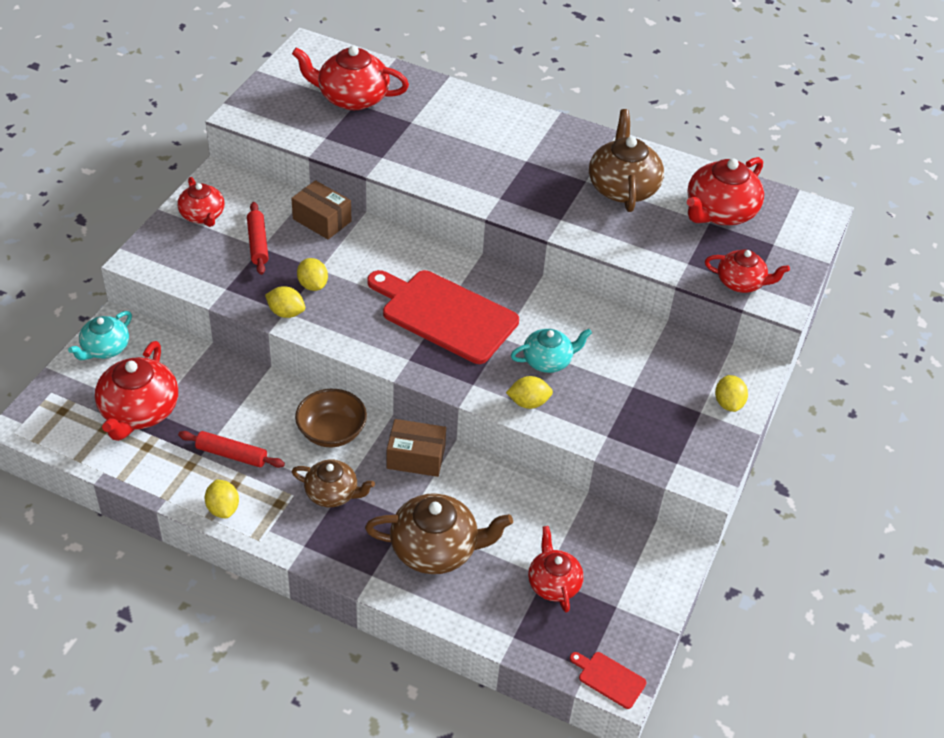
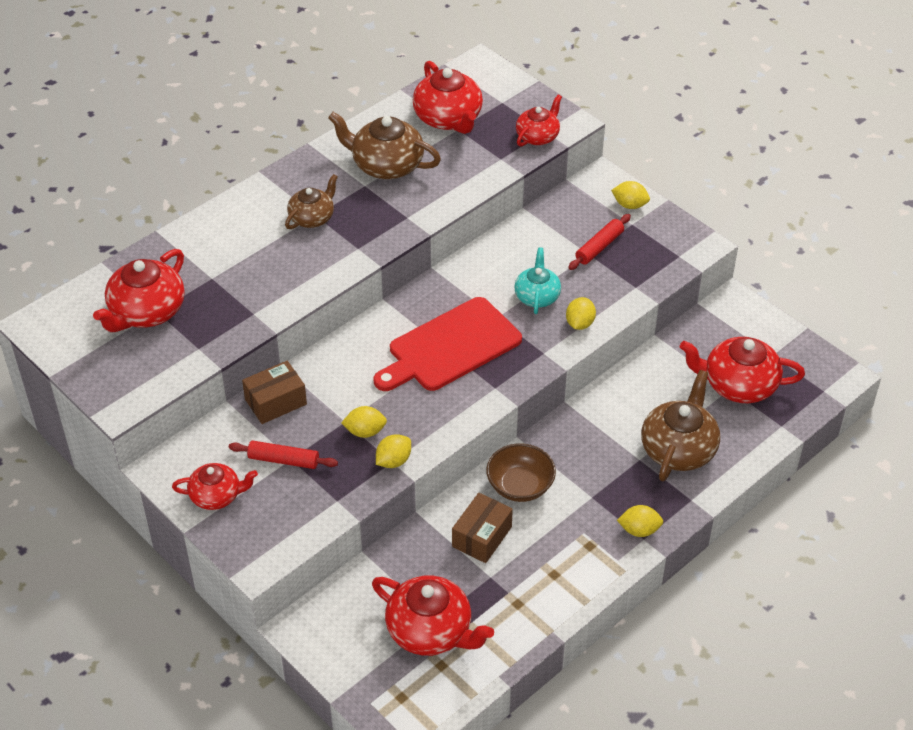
camera: 65 degrees left, 0 degrees up
(105, 348) = (329, 644): turquoise teapot -> none
(223, 508) = (580, 589): yellow lemon -> yellow lemon (639, 530)
(231, 455) = (517, 568): red rolling pin -> red rolling pin (599, 247)
(332, 493) = (592, 503): brown teapot -> brown teapot (312, 218)
(416, 457) = (574, 434): brown box -> brown box (482, 537)
(553, 583) = (738, 385): red teapot -> red teapot, size x1.60
(609, 678) = (836, 381): red cutting board -> none

